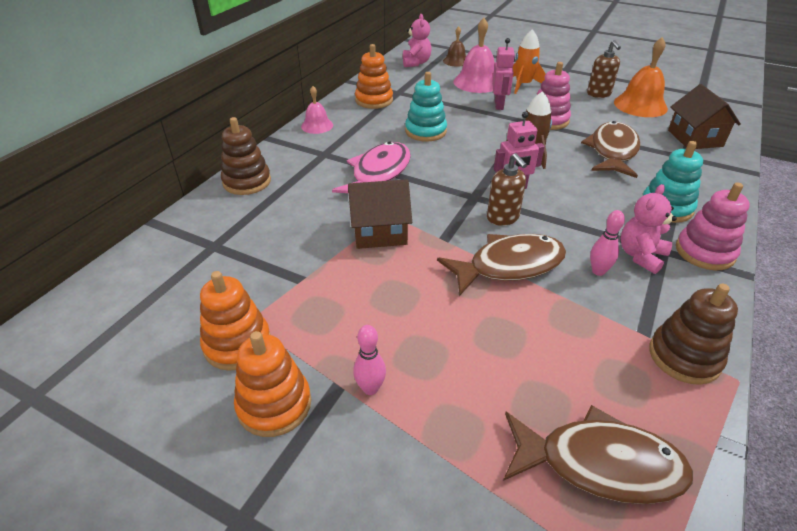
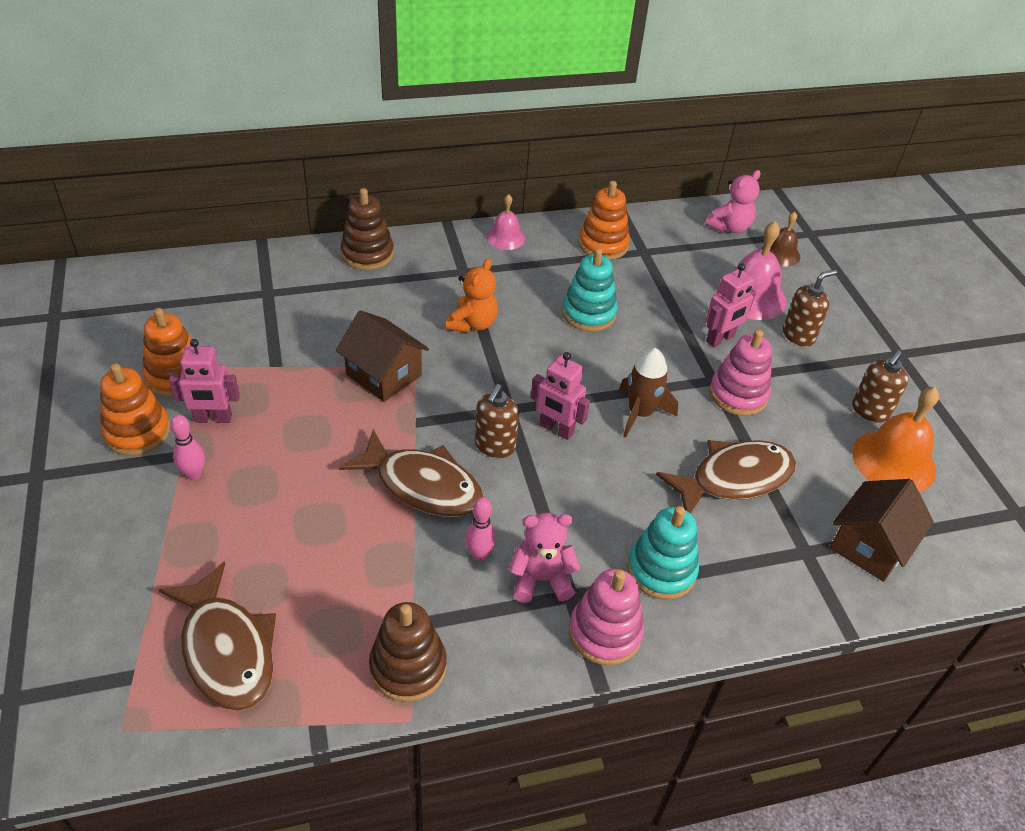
camera: 45 degrees right, 5 degrees up
(317, 344) = (213, 419): none -> pink robot
(378, 173) = (472, 324): pink fish -> orange teddy bear
(523, 85) = (798, 336): orange rocket -> brown soap dispenser

